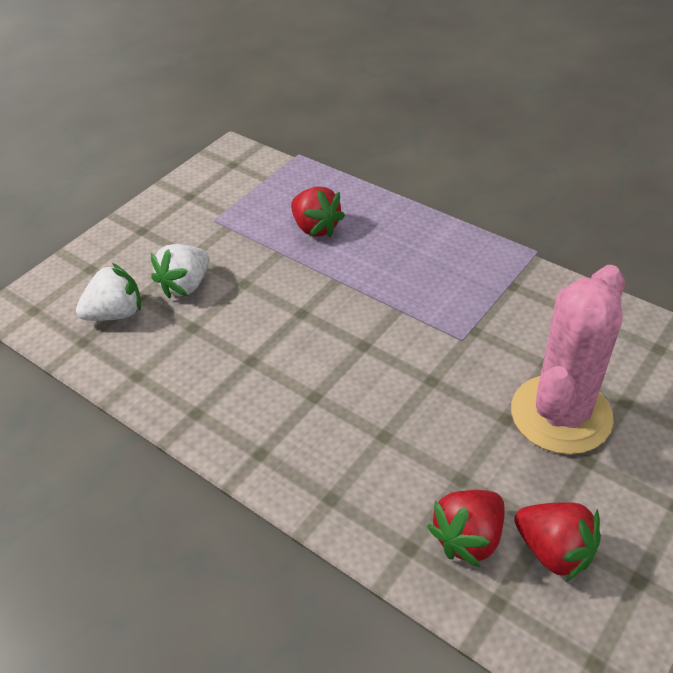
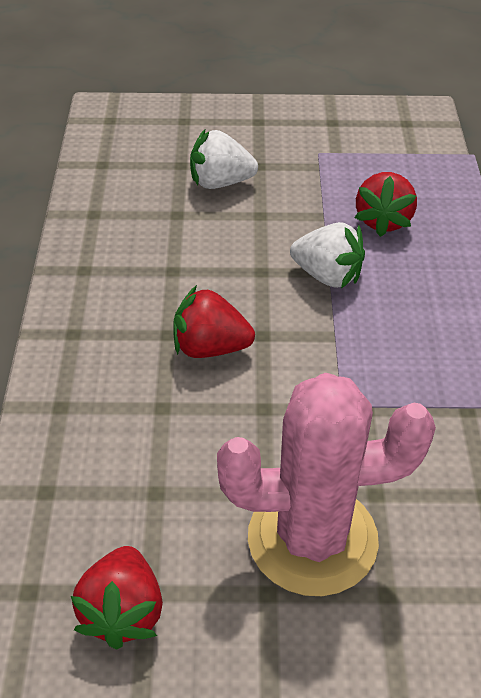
camera: 50 degrees right, 0 degrees up
(116, 314) = (148, 163): white strawberry -> white strawberry (327, 276)
(468, 538) = (88, 532): red strawberry -> red strawberry (210, 348)

